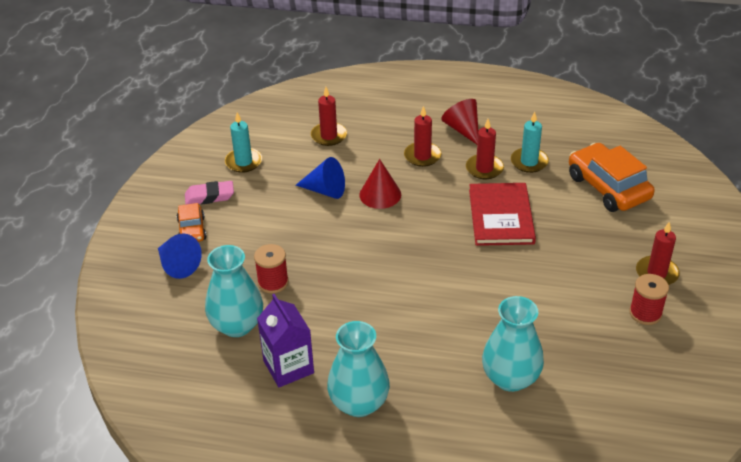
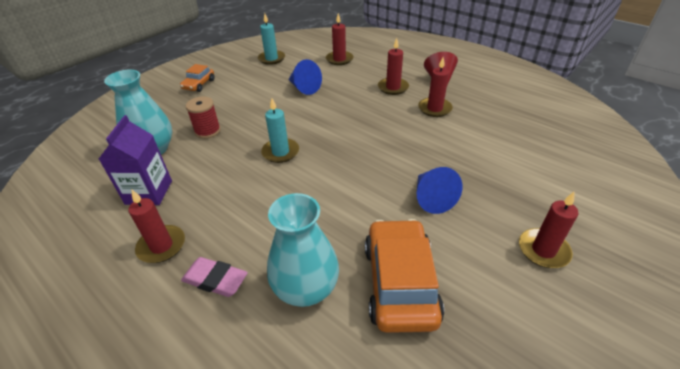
camera: 30 degrees right, 0 degrees up
(178, 265) = (167, 100): blue cone -> blue cone (432, 198)
(209, 196) = (230, 70): pink eraser -> pink eraser (215, 280)
(359, 403) = (161, 246): turquoise vase -> red candle
(380, 194) = (338, 101): red cone -> none
(501, 216) = (419, 145): red book -> none
(529, 162) = (477, 115): turquoise candle -> turquoise candle (280, 152)
(608, 187) = (539, 155): orange car -> orange car (399, 283)
(645, 313) = (502, 287): red spool -> none

